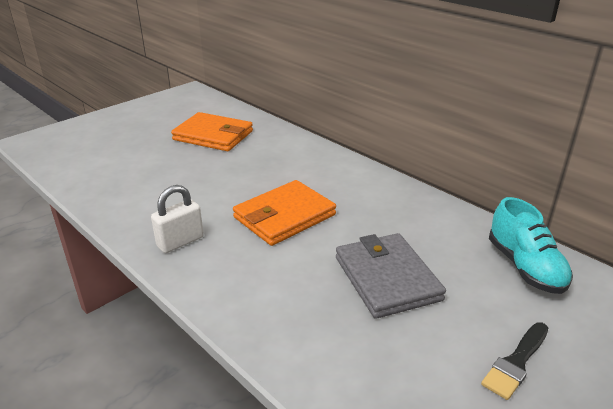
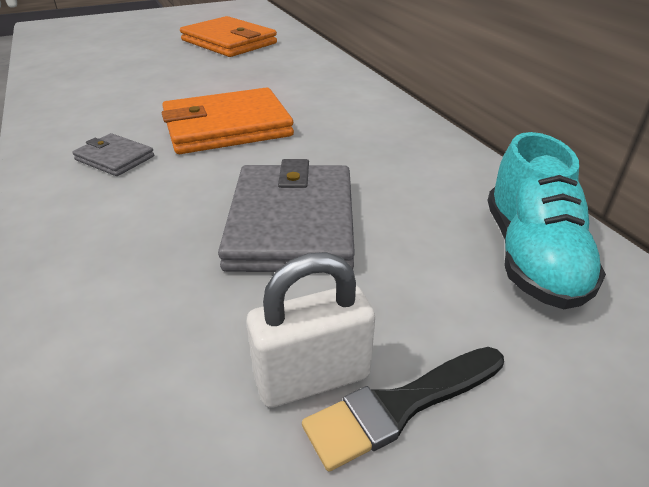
camera: 20 degrees right, 5 degrees up
(180, 242) = (80, 131): white padlock -> white padlock (312, 378)
(230, 258) = (114, 158): none -> grey wallet

